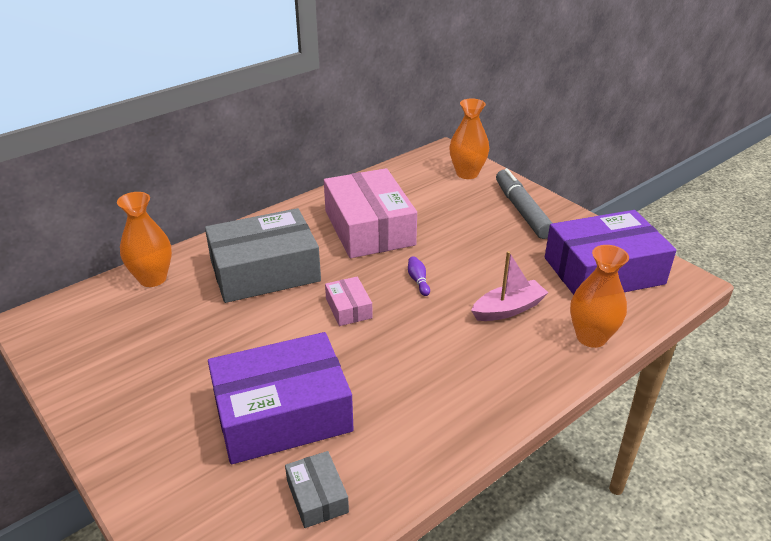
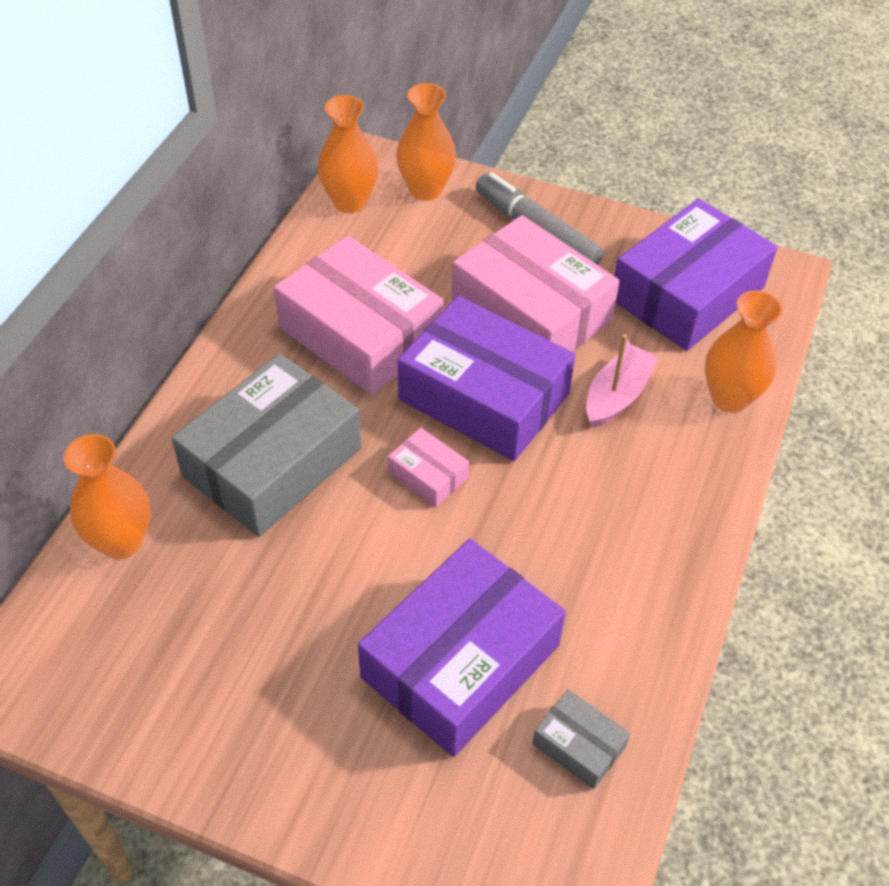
camera: 30 degrees left, 15 degrees up
(416, 167) = (350, 202): none -> orange vase
(418, 281) = (484, 396): purple bowling pin -> purple box
(485, 248) = (531, 312): none -> pink box

